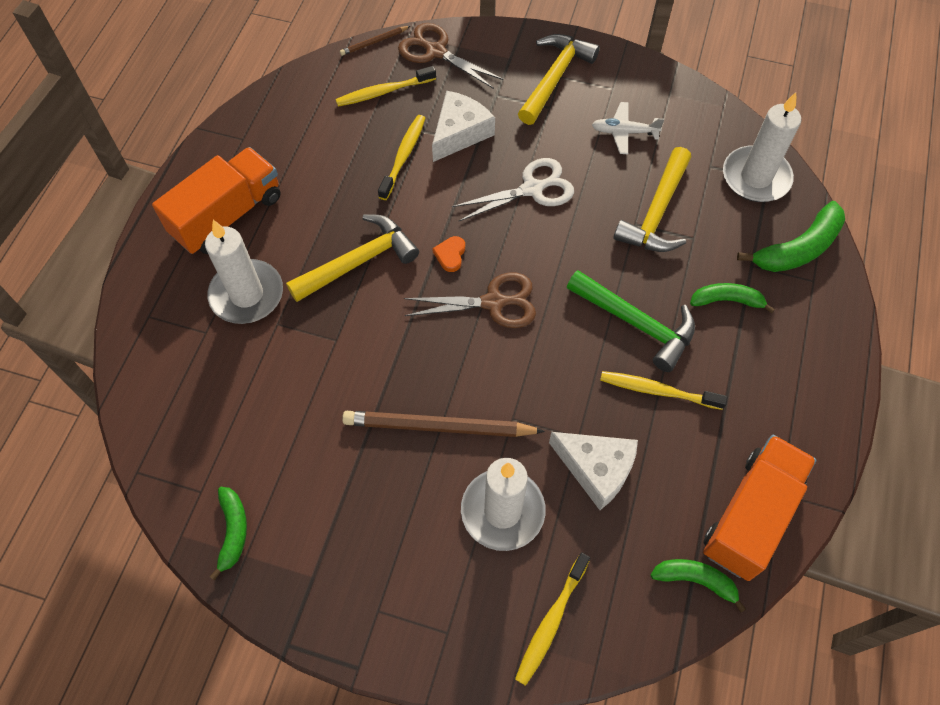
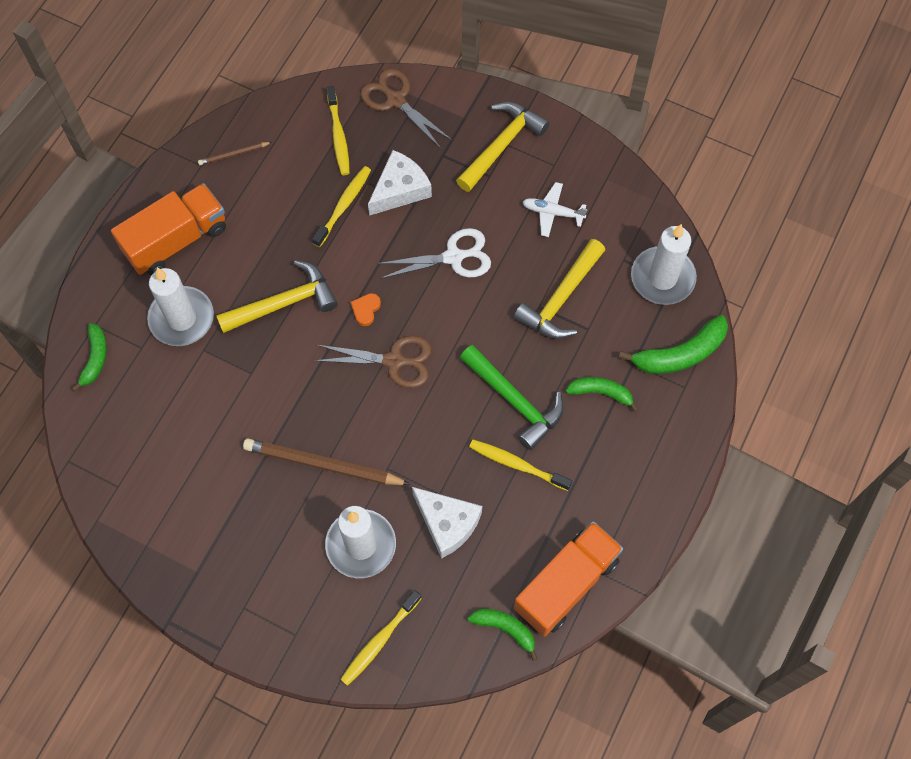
camera: 10 degrees right, 5 degrees up
(233, 531) = (139, 524): green banana -> green banana (95, 358)
(374, 42) = (340, 81): brown pencil -> brown pencil (234, 154)
(383, 92) = (338, 136): yellow toothbrush -> yellow toothbrush turned 90 degrees counterclockwise

